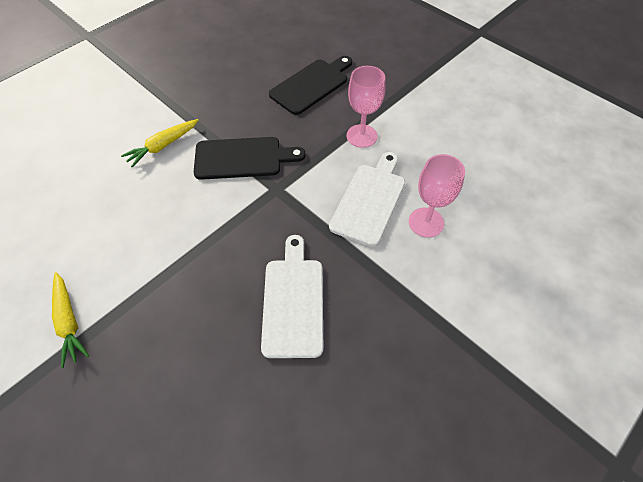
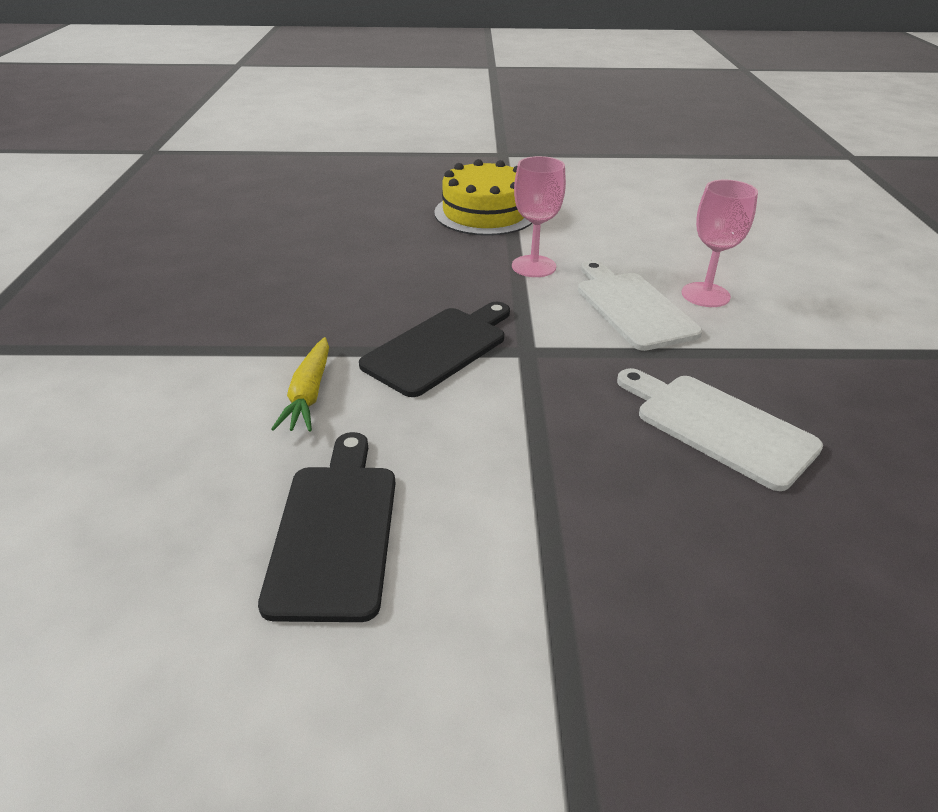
camera: 45 degrees left, 20 degrees down
(69, 321) = (511, 663): yellow carrot -> none
(311, 85) = (406, 253): black cutting board -> black cutting board (334, 531)
(394, 78) = (485, 213): none -> yellow cake

